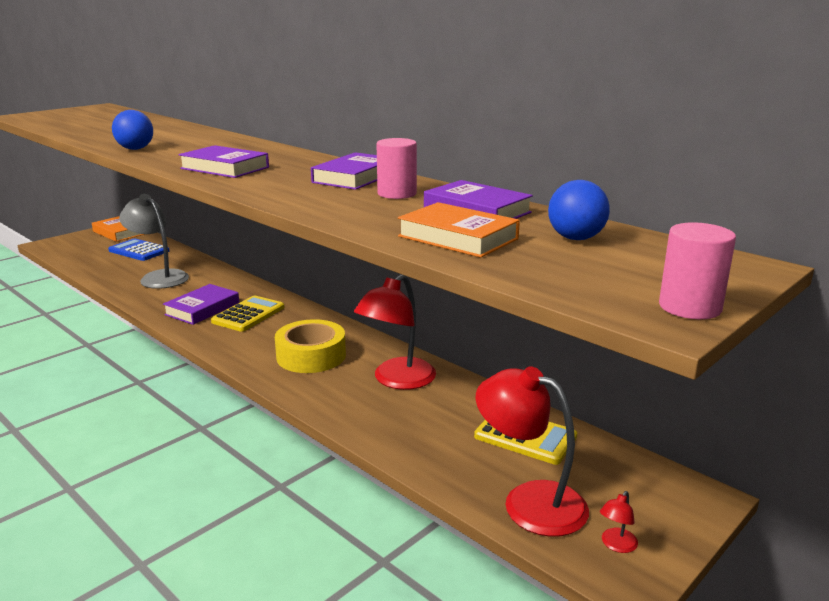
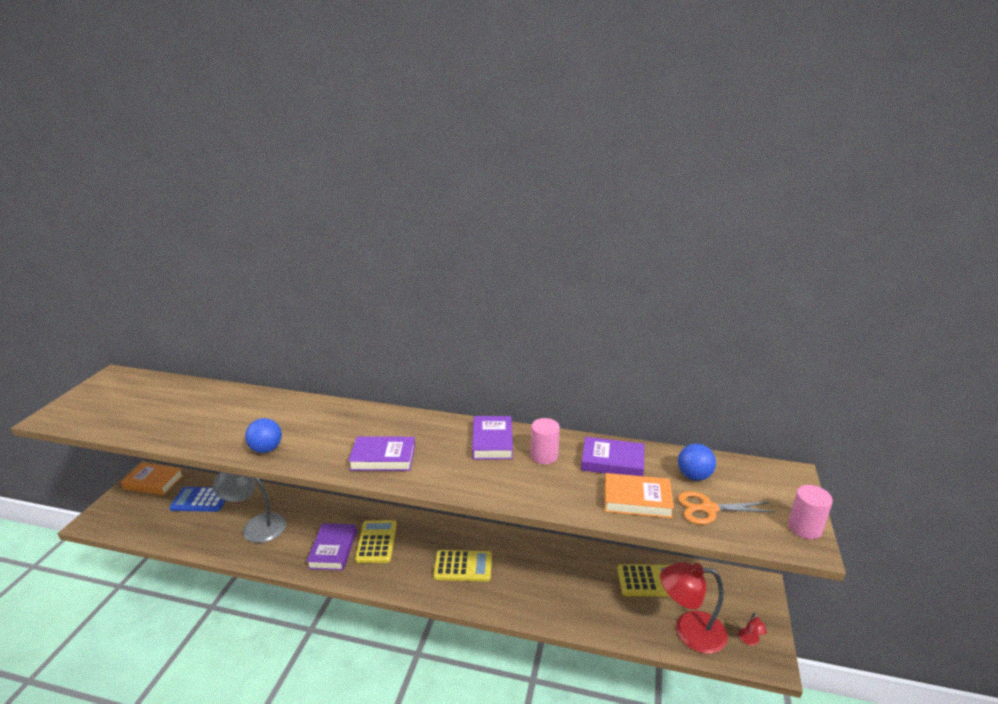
camera: 30 degrees left, 5 degrees up
(311, 356) = (463, 566): yellow tape -> yellow calculator
(397, 380) = (538, 565): red lamp -> none
(550, 262) = (708, 509): none -> orange scissors

